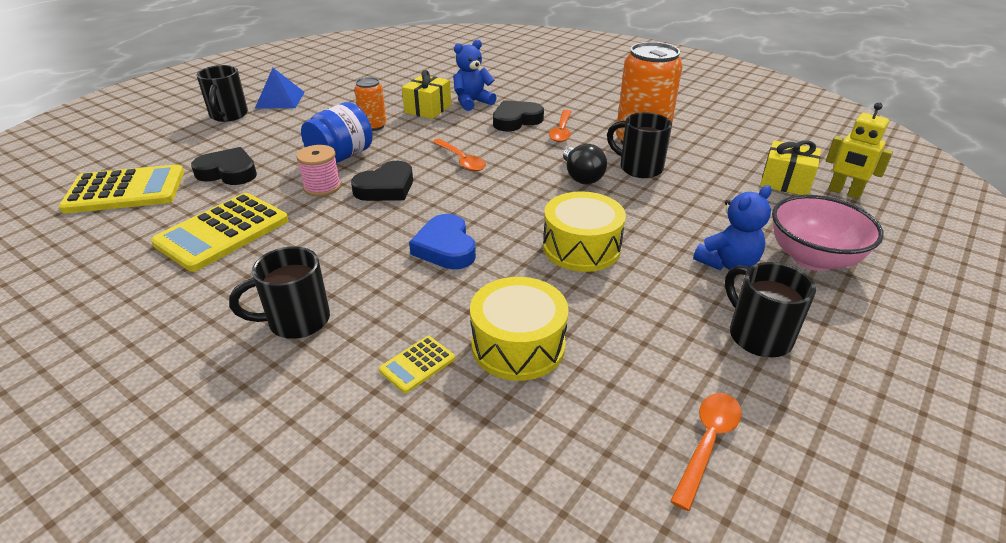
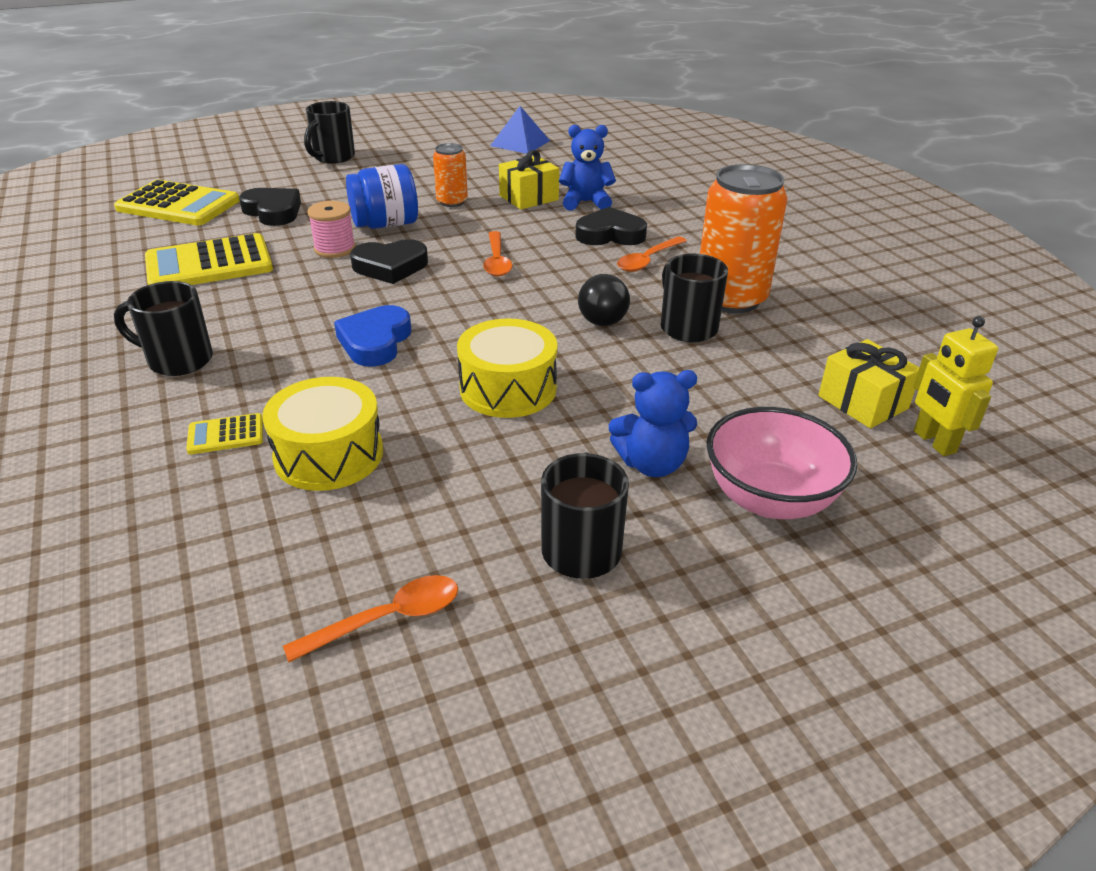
camera: 30 degrees right, 0 degrees up
(280, 100) = (395, 153): blue pyramid -> blue pyramid (520, 143)

